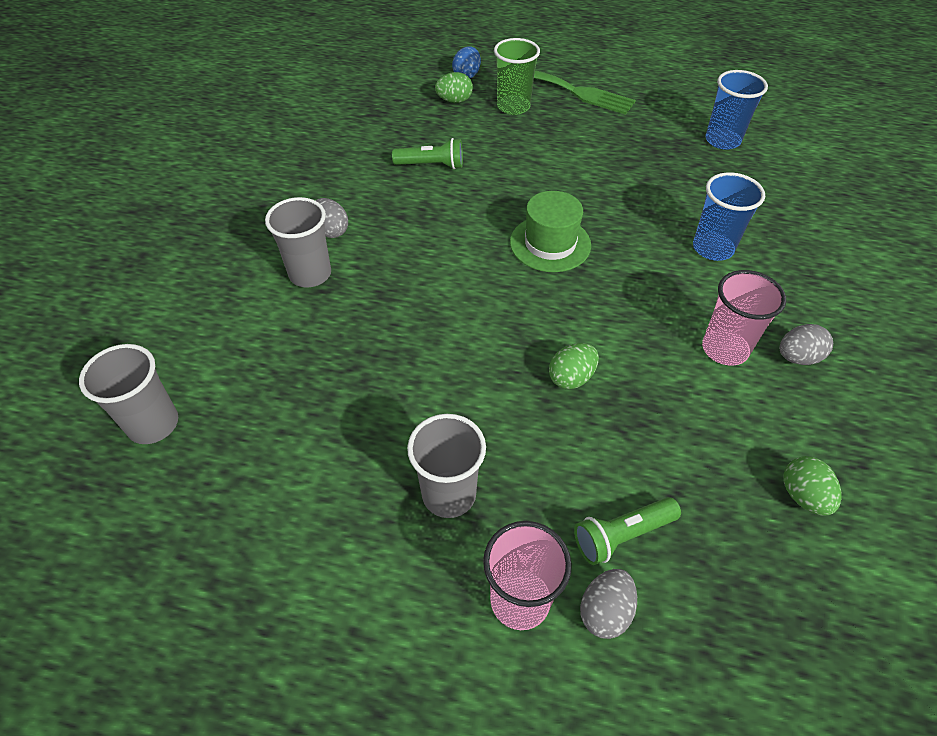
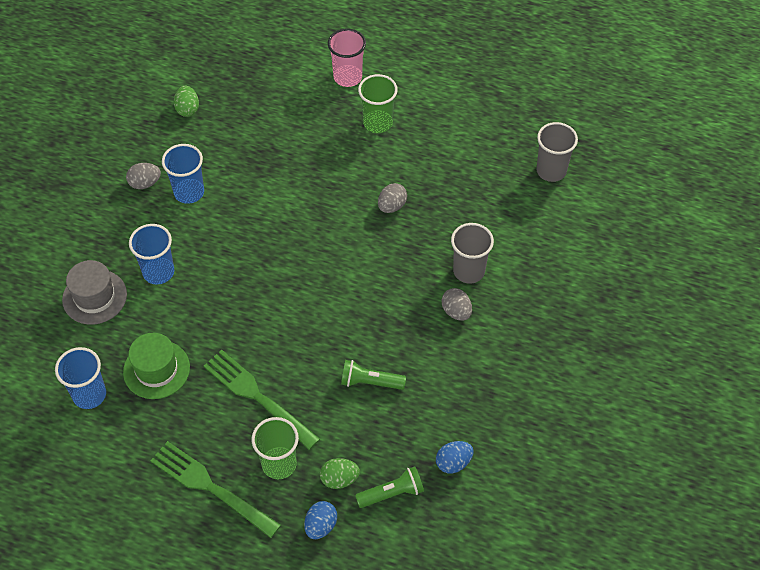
camera: 175 degrees left, 5 degrees up
(345, 115) = (453, 463): none -> blue egg
(449, 494) = (377, 123): grey cup -> green cup
(548, 148) = (258, 397): none -> green fork
(550, 244) = (283, 285): green hat -> green hat (156, 369)
(571, 377) = (294, 180): green egg -> none
(605, 611) = (308, 70): grey egg -> grey egg (392, 206)
(622, 535) = (290, 98): green flashlight -> green flashlight (392, 493)
(725, 349) = (189, 192): pink cup -> blue cup
(774, 219) = (94, 297): none -> grey hat

